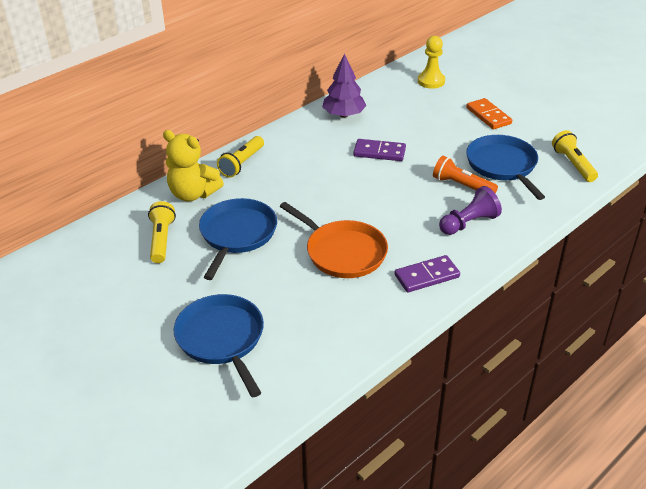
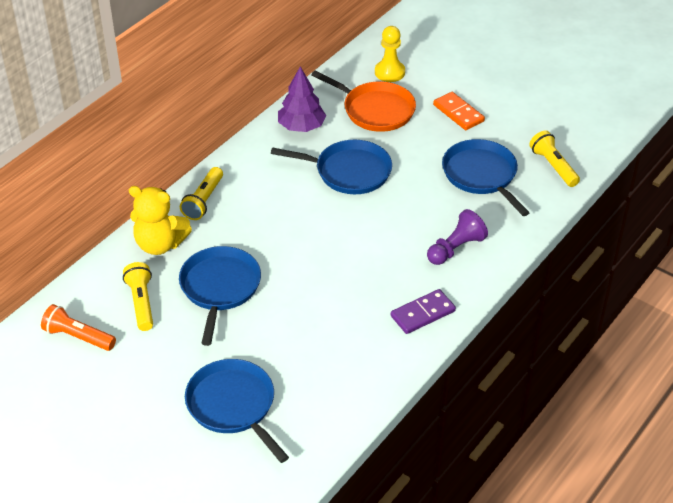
camera: 10 degrees left, 5 degrees up
(343, 252) = (334, 296): orange pan -> orange pan (375, 110)
(379, 152) = (349, 172): purple domino -> blue pan
(462, 186) = (442, 204): orange flashlight -> orange flashlight (78, 337)

